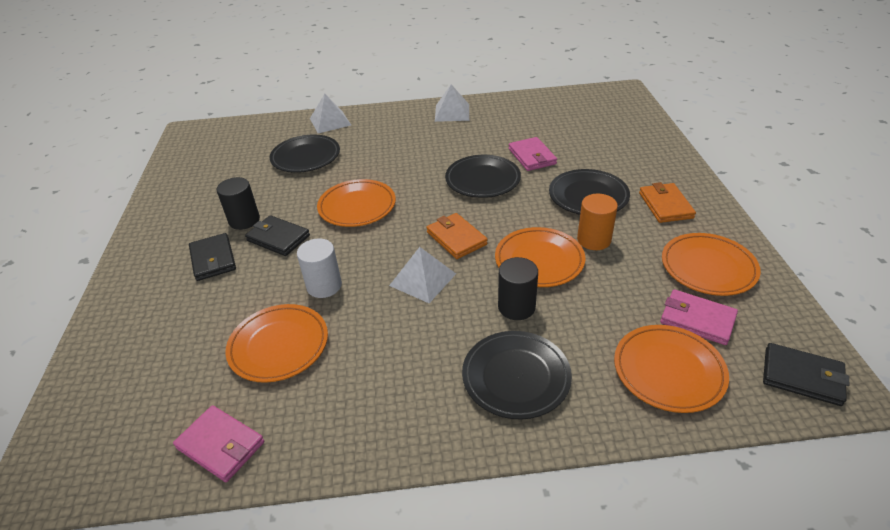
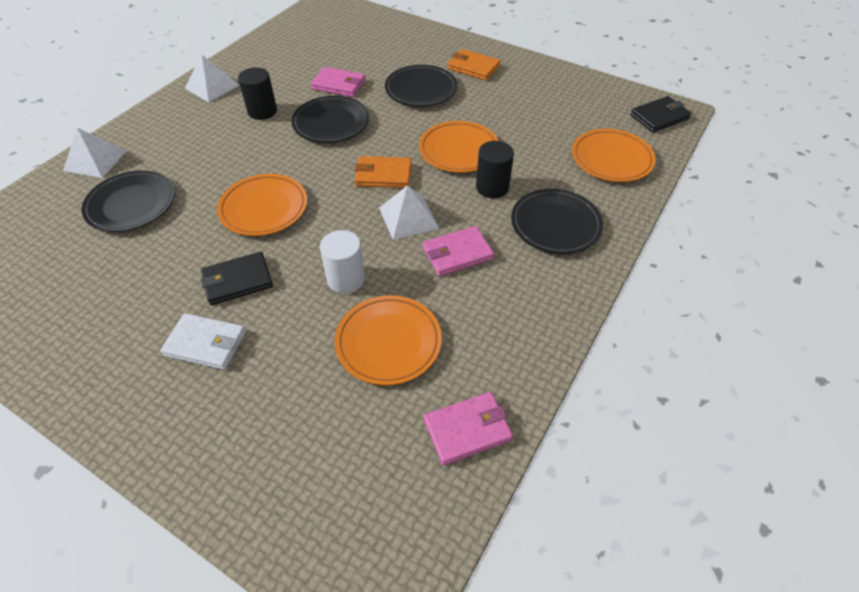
camera: 55 degrees left, 10 degrees up
(213, 259) = (206, 343): black wallet -> white wallet
(244, 220) = (173, 294): black cylinder -> black cylinder (262, 111)
(594, 240) = (468, 115): orange cylinder -> none
(697, 319) = (584, 122): pink wallet -> pink wallet (457, 254)
(708, 267) = (547, 90): orange plate -> none

